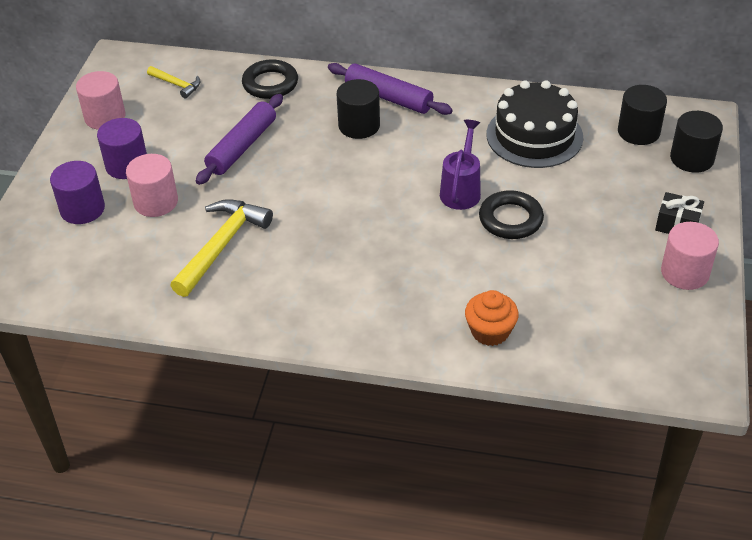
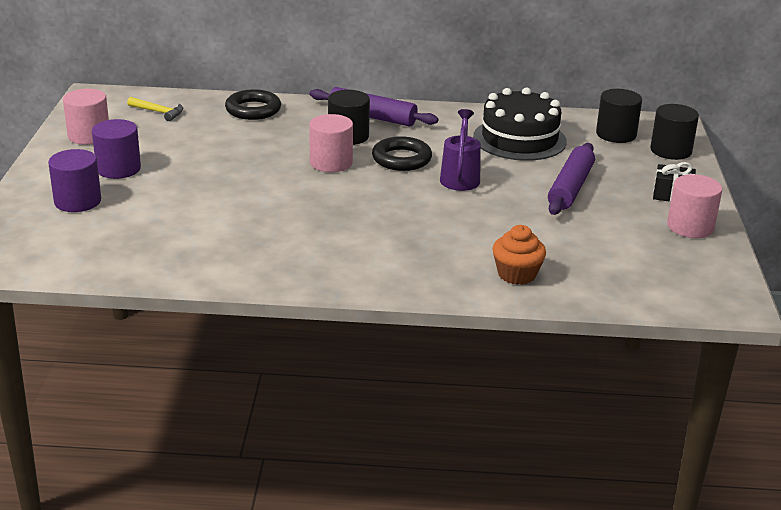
camera: 10 degrees left, 15 degrees down
(156, 202) = (154, 194): pink cylinder -> pink cylinder (331, 163)
(222, 245) = (230, 223): yellow hammer -> none
(242, 146) = (234, 153): purple rolling pin -> purple rolling pin (570, 188)
(510, 219) = (513, 196): black ring -> black ring (401, 159)

